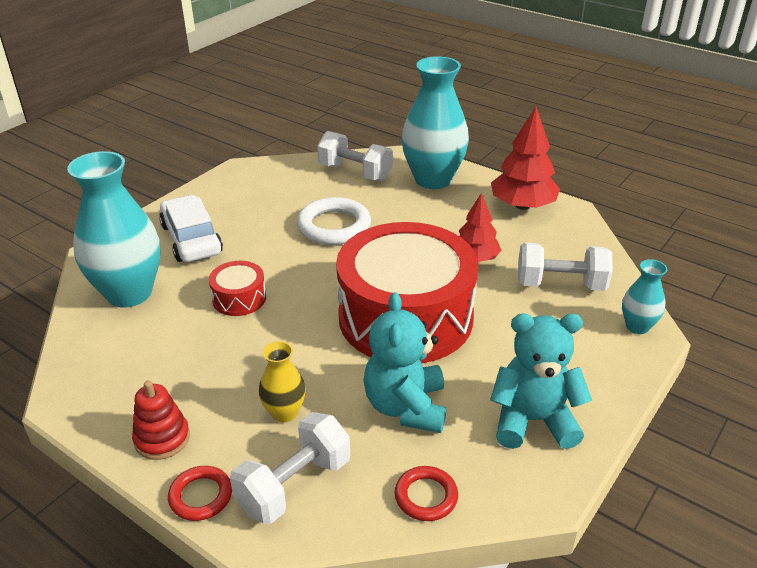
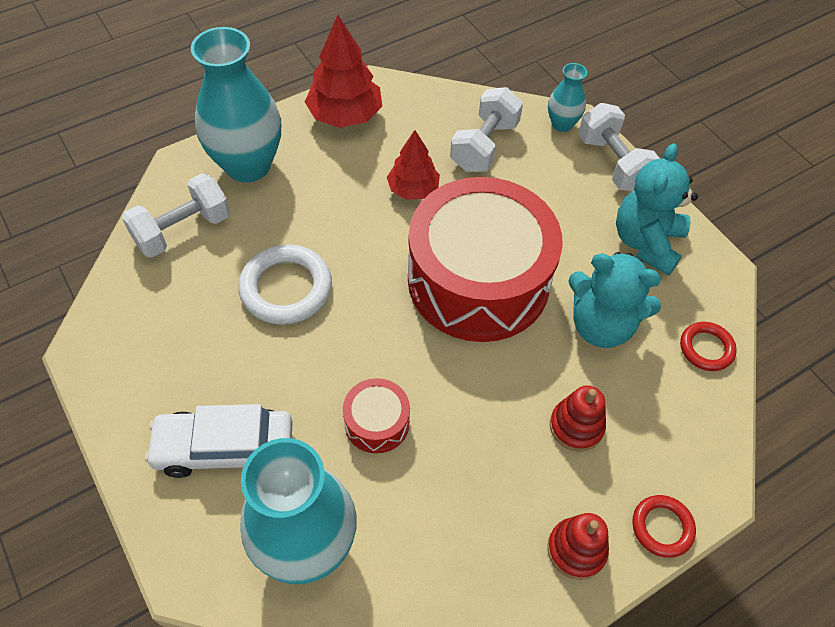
camera: 70 degrees left, 20 degrees up
(284, 413) = (576, 426): yellow vase -> red stacking toy
(294, 485) = (669, 444): white dumbbell -> white dumbbell (613, 163)

